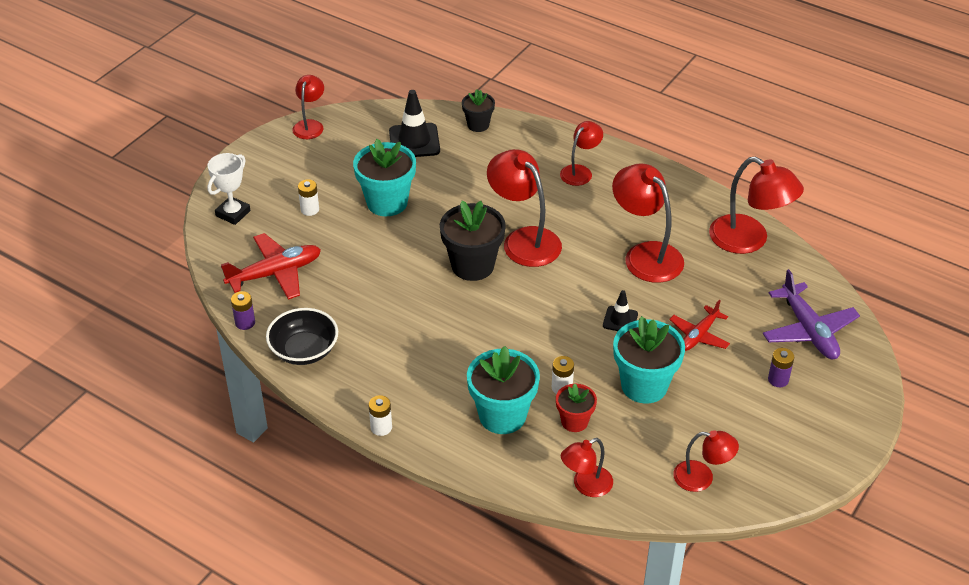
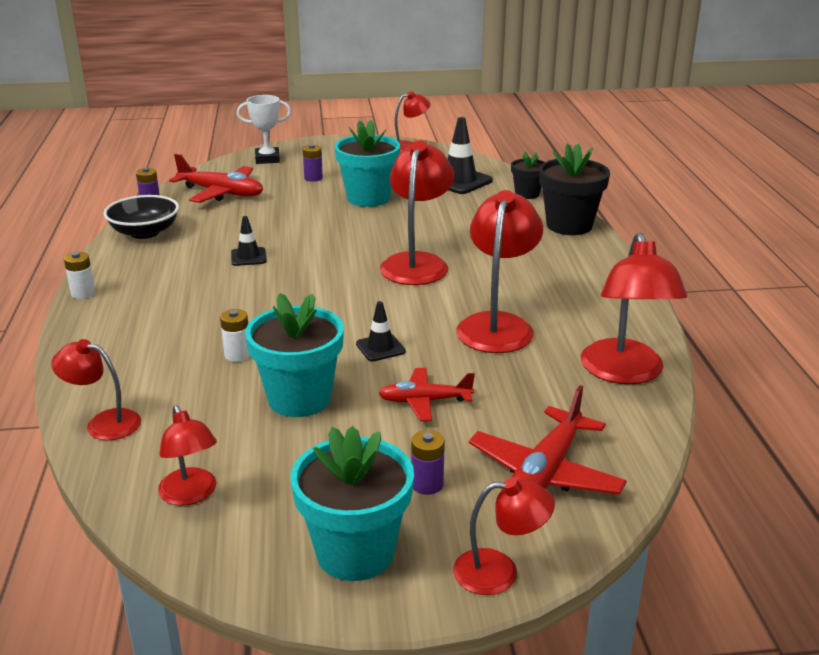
camera: 50 degrees right, 15 degrees down
(310, 209) = (313, 178): white battery -> purple battery
(418, 315) = (248, 257): none -> black traffic cone
(472, 265) = (346, 255): black flower pot -> black flower pot (569, 225)
(502, 416) = (161, 340): turquoise flower pot -> turquoise flower pot (355, 552)
(574, 421) = (195, 380): red flower pot -> none
(580, 171) = (554, 252): red lamp -> red lamp (499, 572)
(808, 330) = (545, 473): purple plane -> red plane

